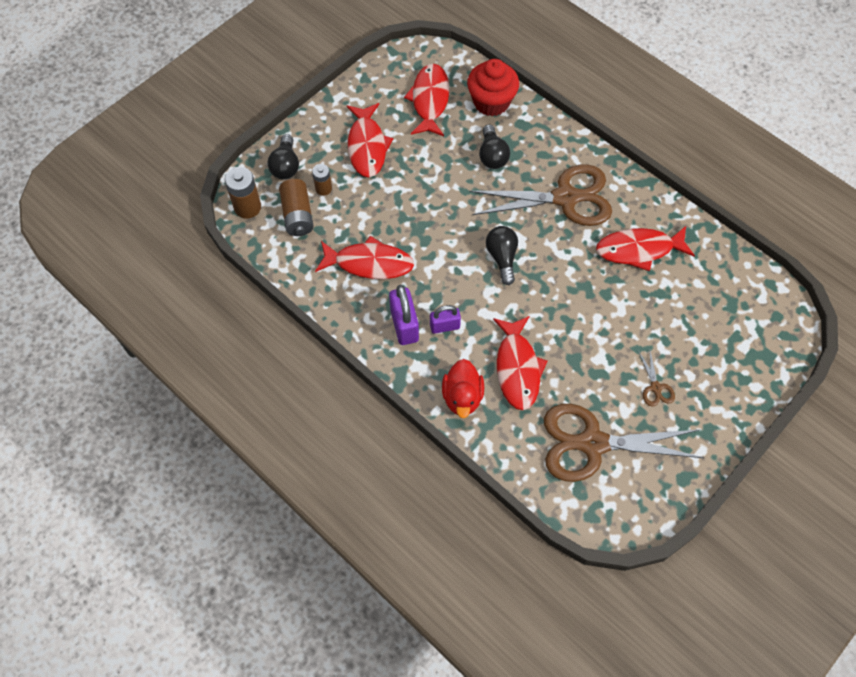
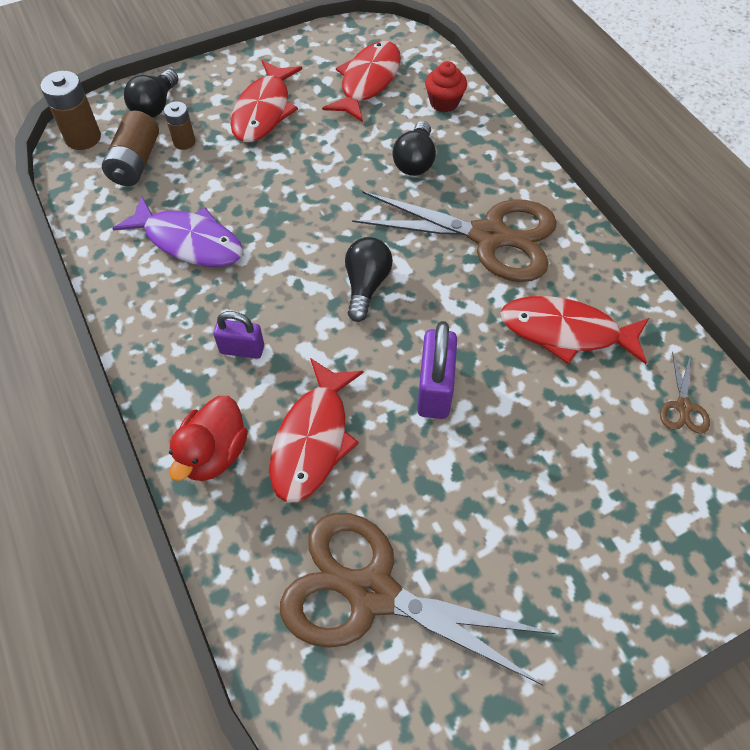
camera: 20 degrees right, 5 degrees down
(369, 263) = (189, 241): red fish -> purple fish
(404, 325) = (189, 331): purple padlock -> purple padlock (434, 389)
(491, 102) = (444, 102): red cupcake -> red cupcake, size x0.60
(655, 387) = (509, 539): brown scissors -> brown scissors (683, 406)

